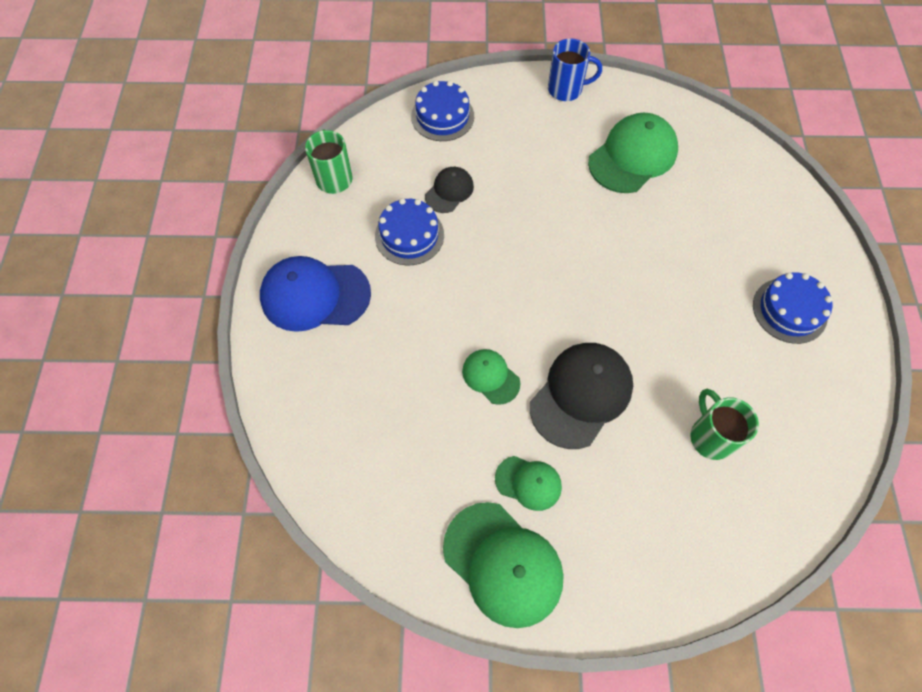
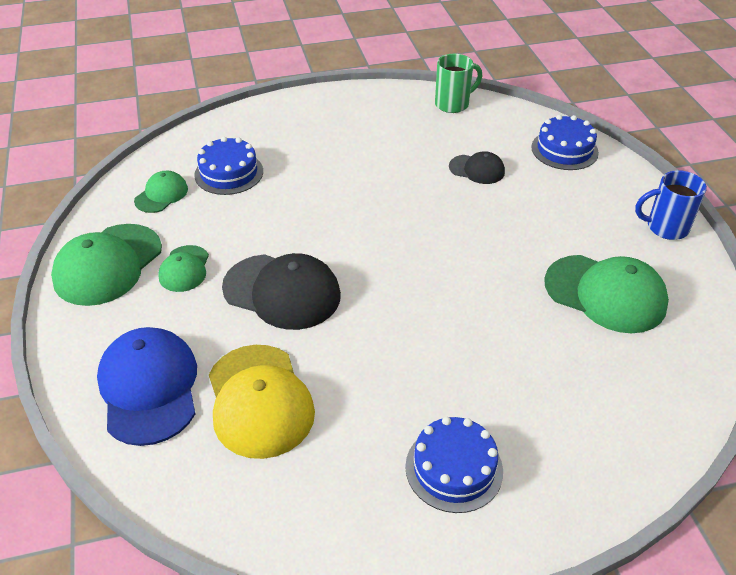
camera: 75 degrees right, 20 degrees down
(315, 295) = (331, 118): blue cap -> blue cap (149, 388)
(409, 235) = (414, 155): blue cake -> blue cake (229, 173)
(490, 377) = (285, 228): green cap -> green cap (161, 195)
(566, 89) = (665, 227): blue mug -> blue mug turned 105 degrees clockwise
(710, 436) = (259, 401): green mug -> yellow cap

